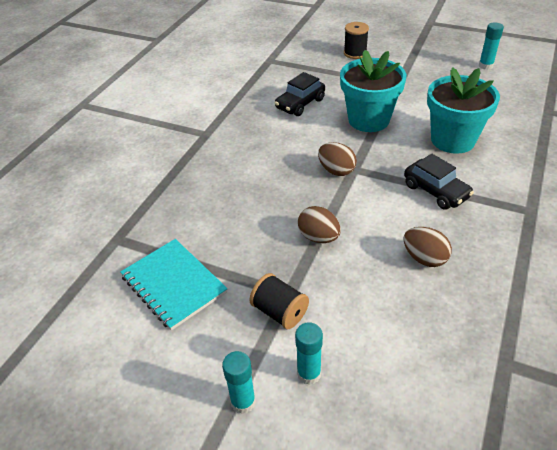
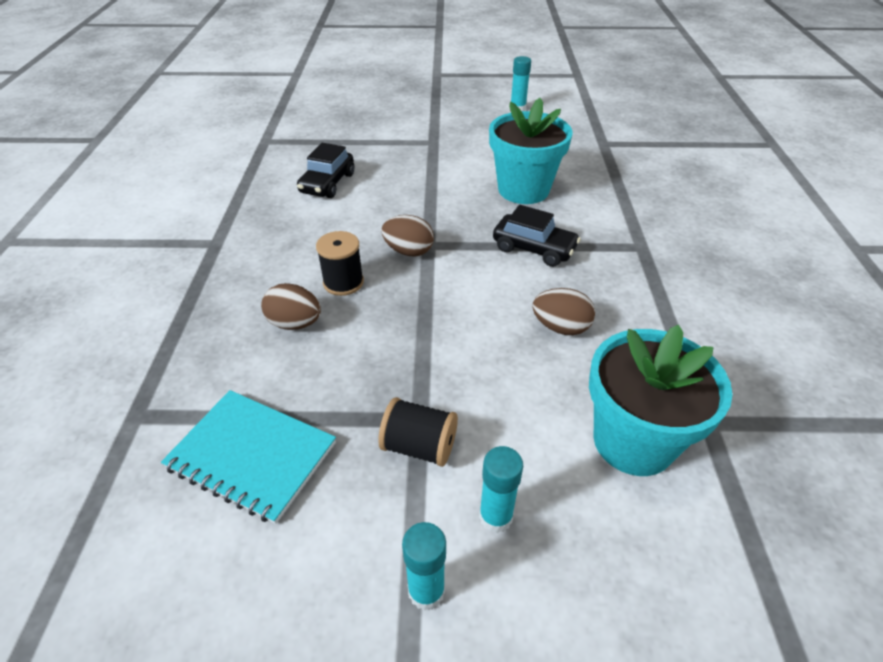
camera: 25 degrees left, 0 degrees up
(318, 237) = (425, 336): brown egg -> brown egg (295, 323)
(355, 53) = (368, 117): black spool -> black spool (343, 282)
(368, 120) = (419, 186): turquoise flower pot -> turquoise flower pot (633, 441)

